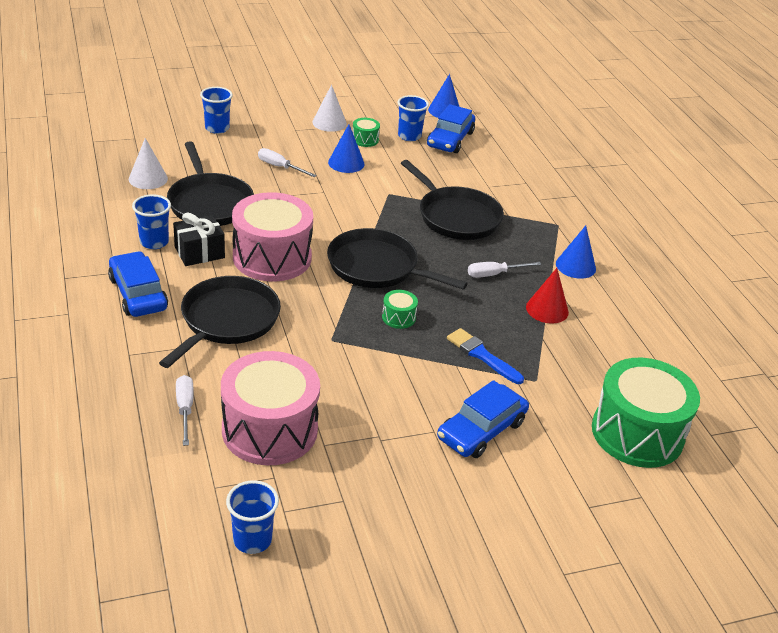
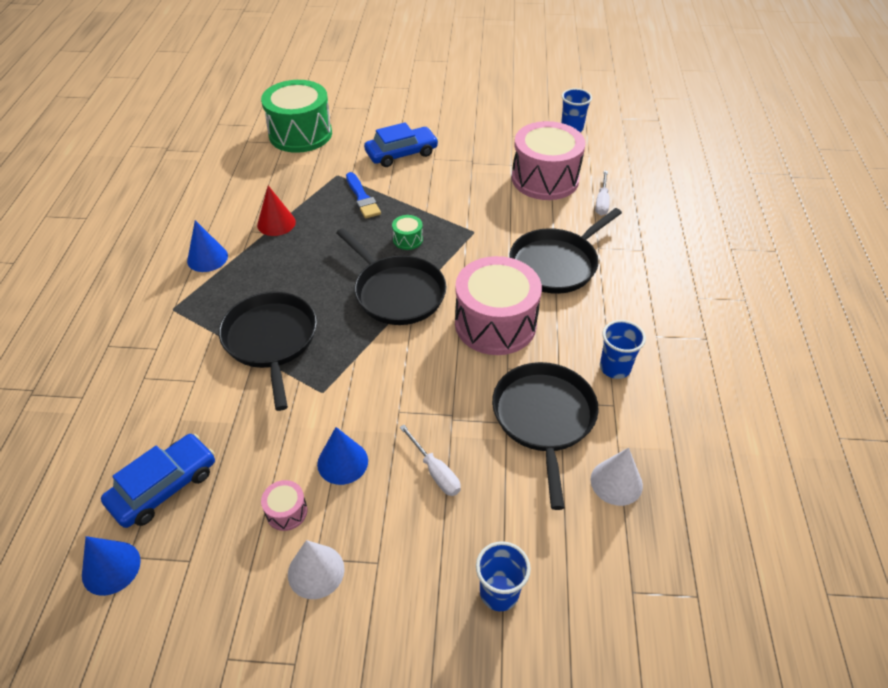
camera: 155 degrees left, 10 degrees up
(138, 293) = (633, 306): blue car -> none
(199, 252) = (568, 344): black gift -> none
(365, 140) = (286, 512): green drum -> pink drum
(409, 136) = (216, 507): blue cup -> none
(494, 274) = (291, 264): white screwdriver -> none

